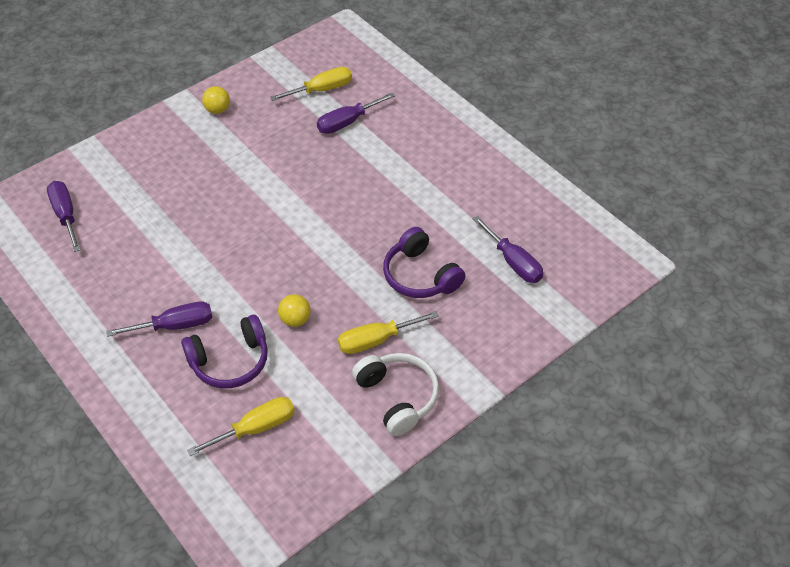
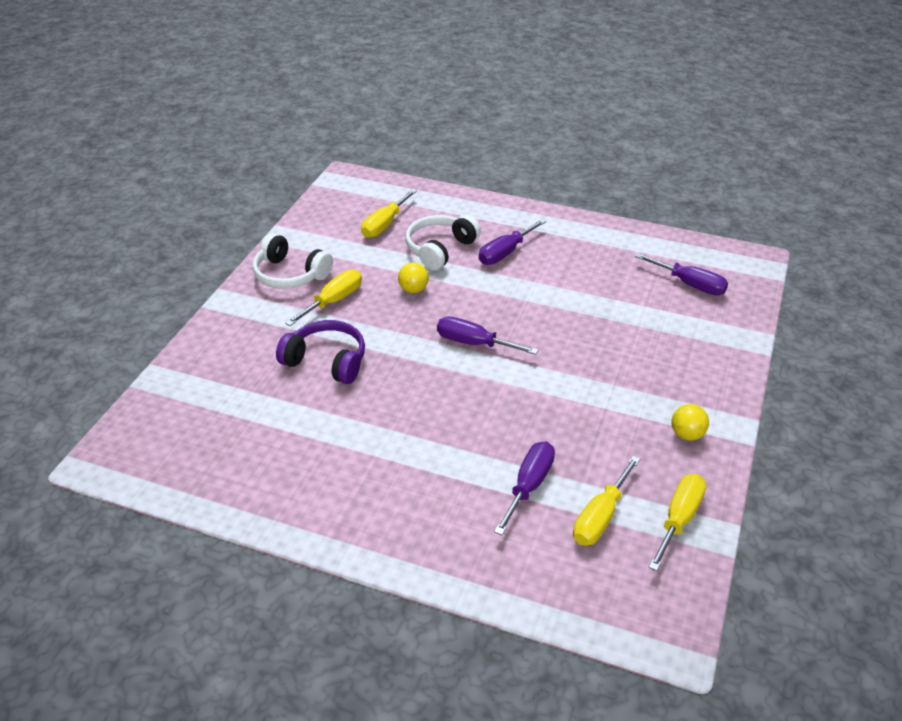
camera: 150 degrees right, 10 degrees down
(230, 361) = (440, 249): purple headphones -> white headphones
(279, 71) = (679, 519): none -> yellow screwdriver
(513, 262) = (237, 408): purple screwdriver -> purple screwdriver (474, 343)

